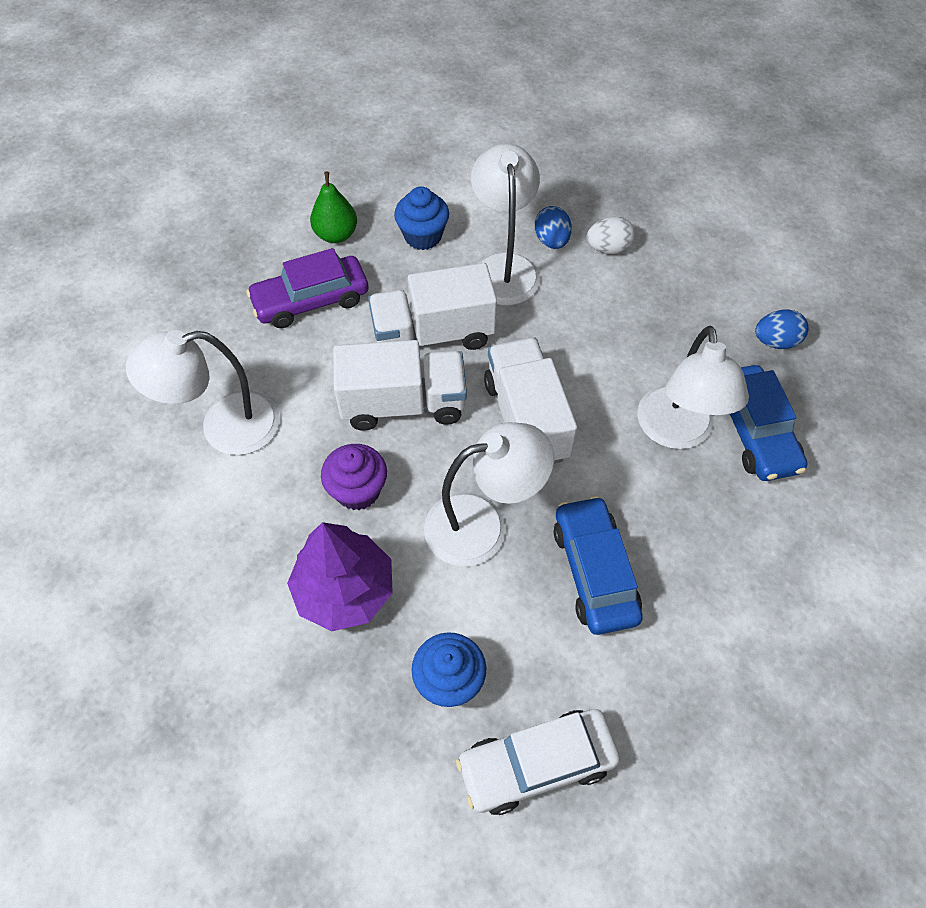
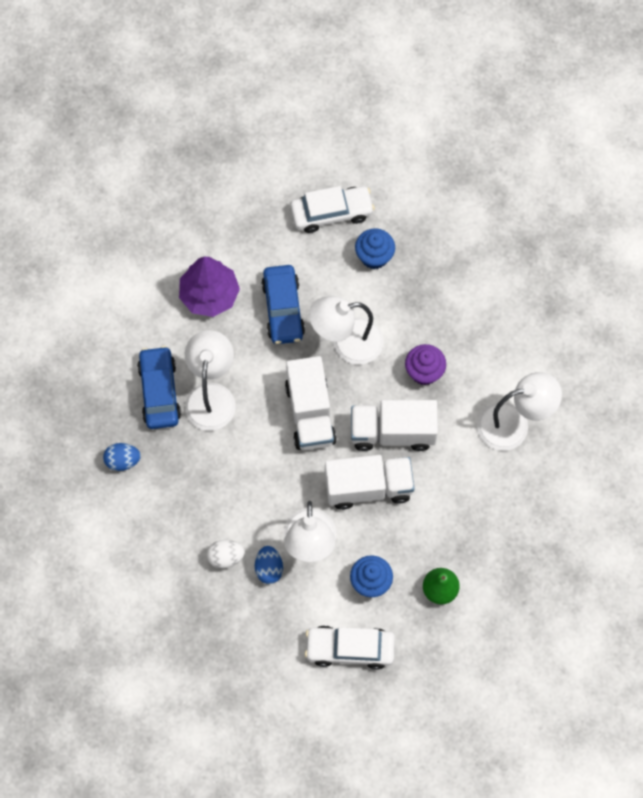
camera: 175 degrees left, 10 degrees up
(311, 300) = (458, 526): purple car -> none
(344, 590) = (432, 310): purple tree -> purple tree (209, 295)
(443, 175) = (350, 649): none -> white car

